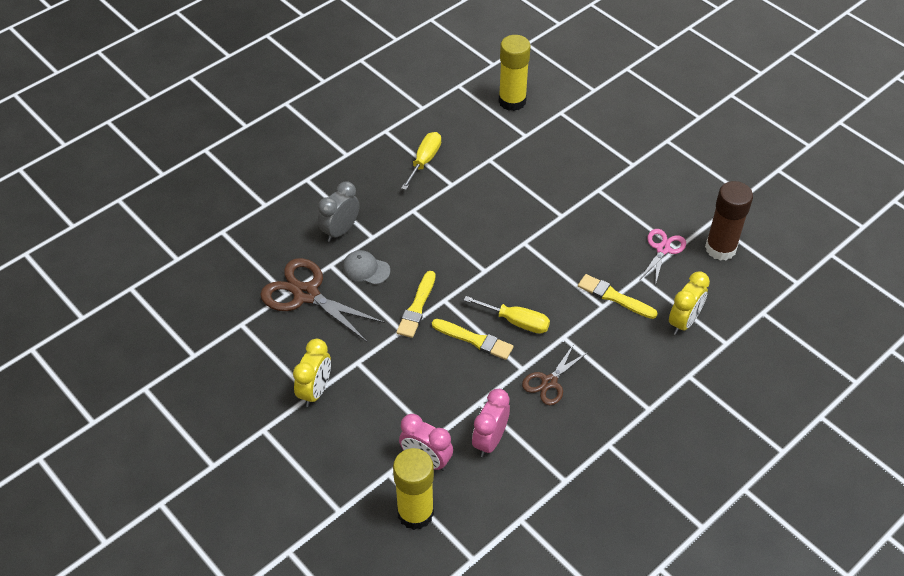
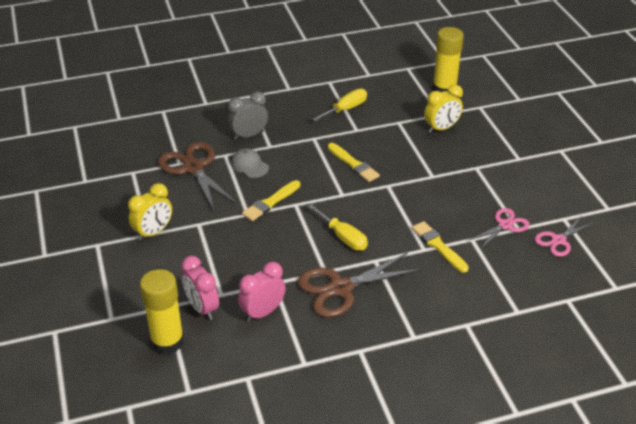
camera: 25 degrees right, 10 degrees down
(474, 340) = (300, 239): yellow brush -> yellow brush (353, 164)
(549, 382) = (341, 288): brown scissors -> brown scissors, size x1.71
(683, 322) = (488, 283): yellow clock -> yellow clock (441, 128)
(720, 248) = (558, 240): brown glue stick -> pink scissors

